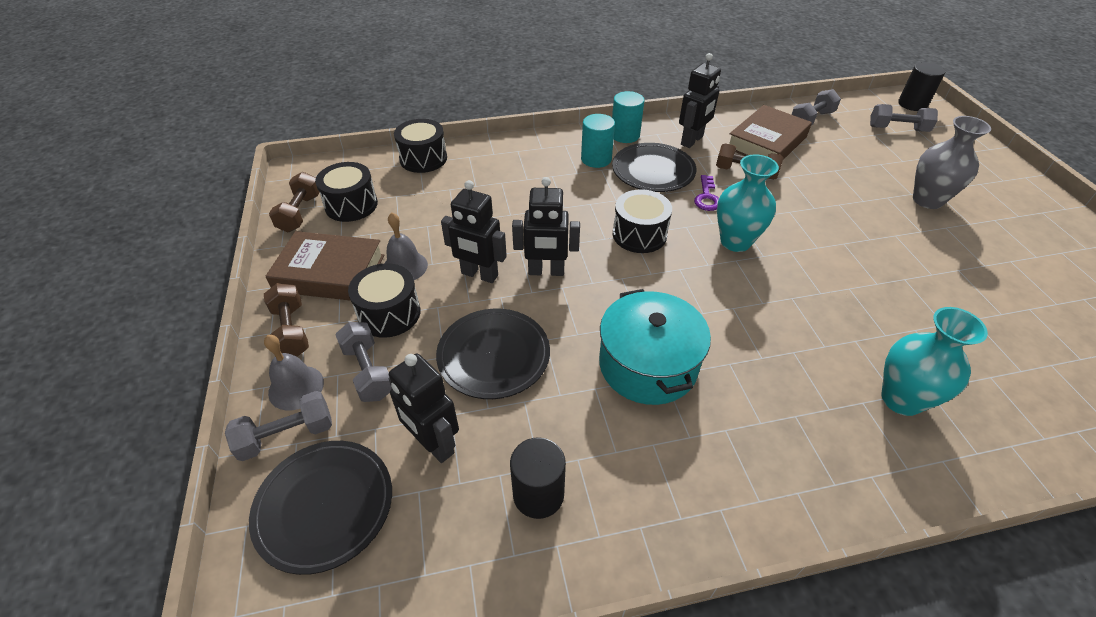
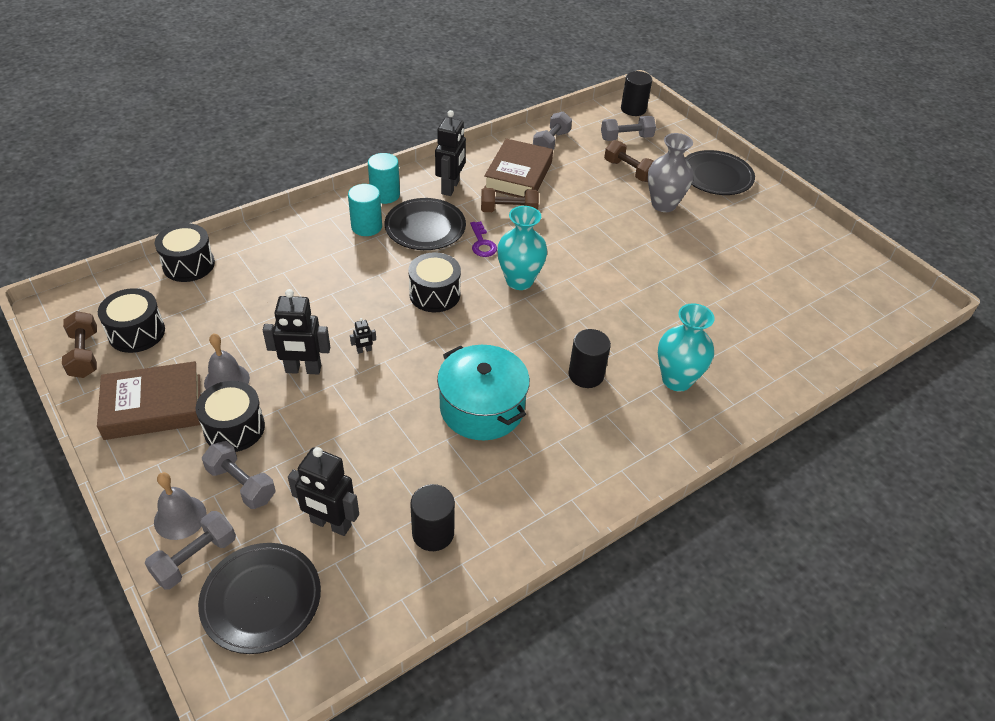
camera: 25 degrees left, 0 degrees up
(291, 331) = (146, 471): brown dumbbell -> brown dumbbell (629, 171)
(494, 356) = (349, 438): black plate -> black plate (716, 176)
(546, 271) = (364, 350): black robot -> black robot, size x0.43
(783, 361) = (586, 375): none -> black cylinder

